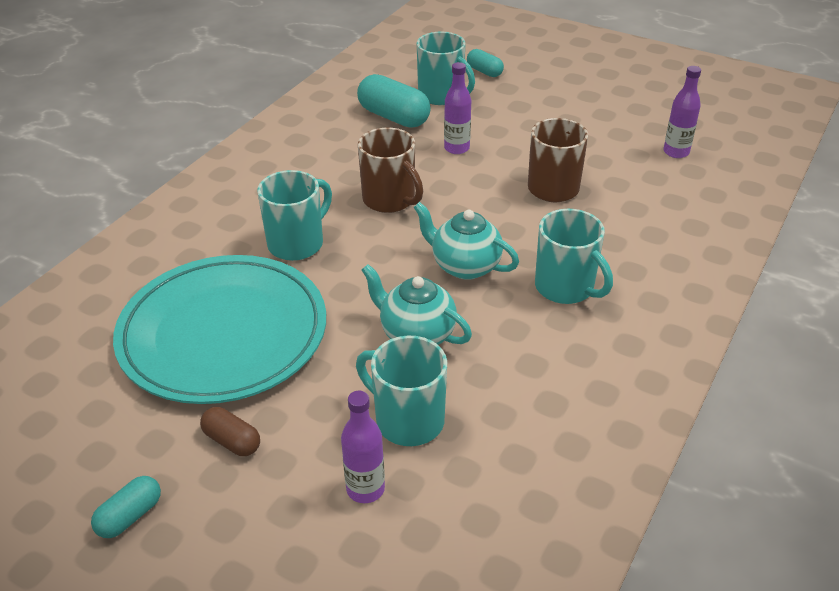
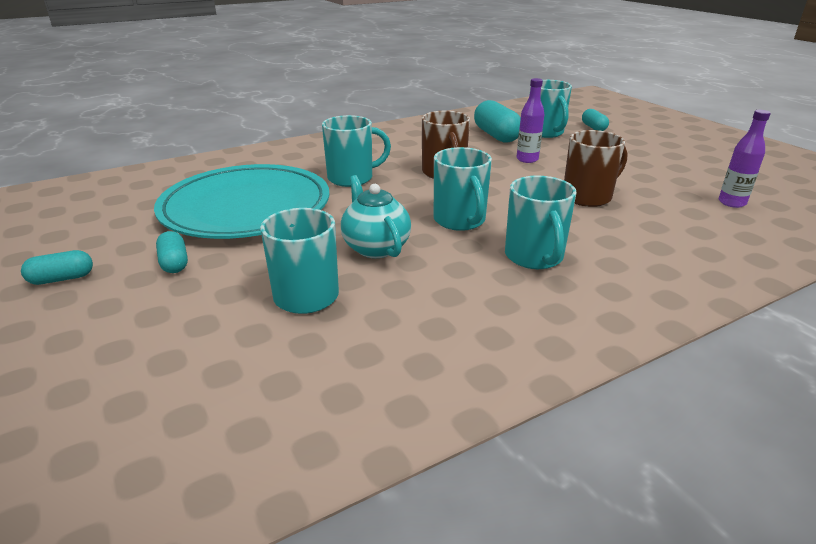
camera: 30 degrees right, 10 degrees down
(232, 441) = (174, 263): brown capsule -> turquoise capsule
(365, 489) = (220, 325): purple bottle -> none
(464, 266) = (460, 221): turquoise teapot -> turquoise mug

